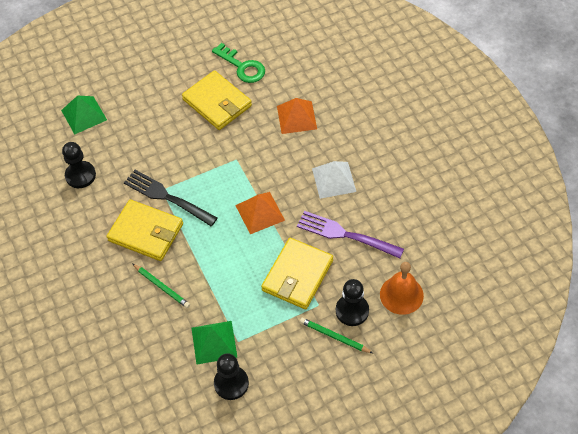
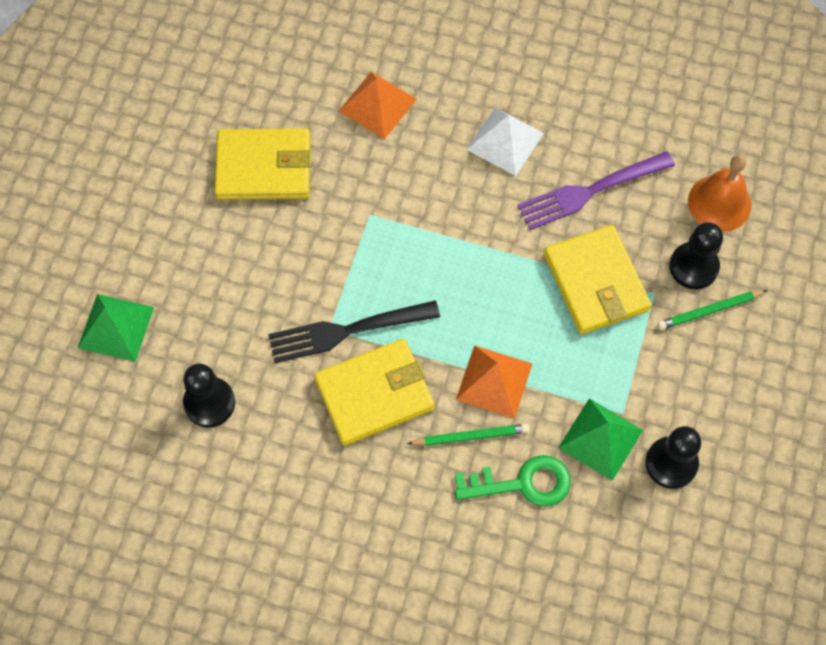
camera: 50 degrees left, 10 degrees up
(242, 67) = (239, 98): green key -> green key (522, 483)
(260, 212) = (472, 251): orange pyramid -> orange pyramid (494, 381)

